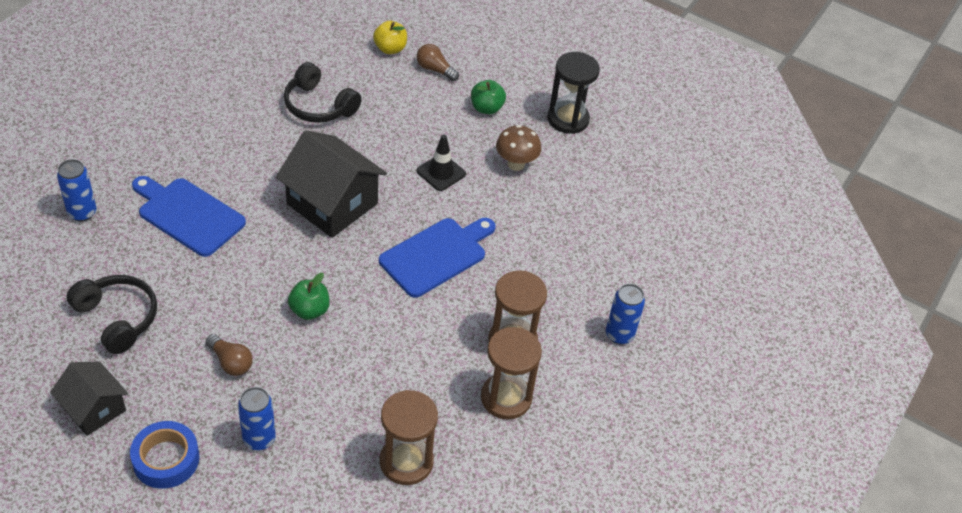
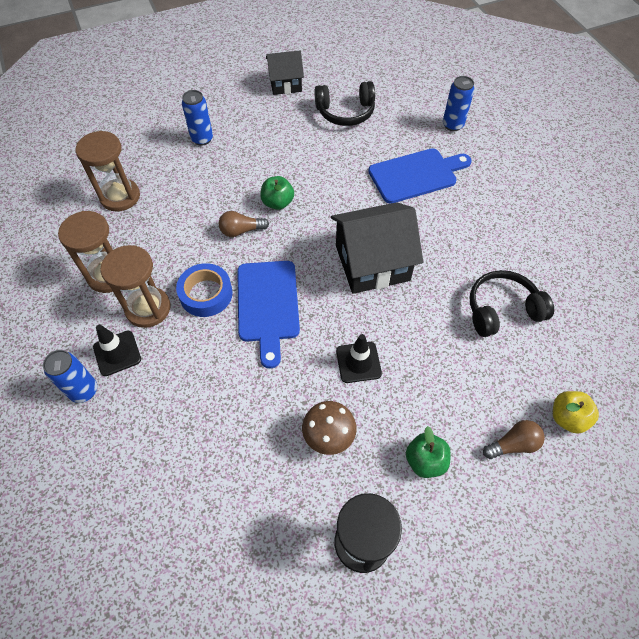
camera: 130 degrees right, 10 degrees up
(166, 459) = (226, 99): blue tape -> blue tape (206, 294)
(231, 362) = (268, 148): brown light bulb -> brown light bulb (241, 231)
(570, 334) = (117, 353): none -> black traffic cone

